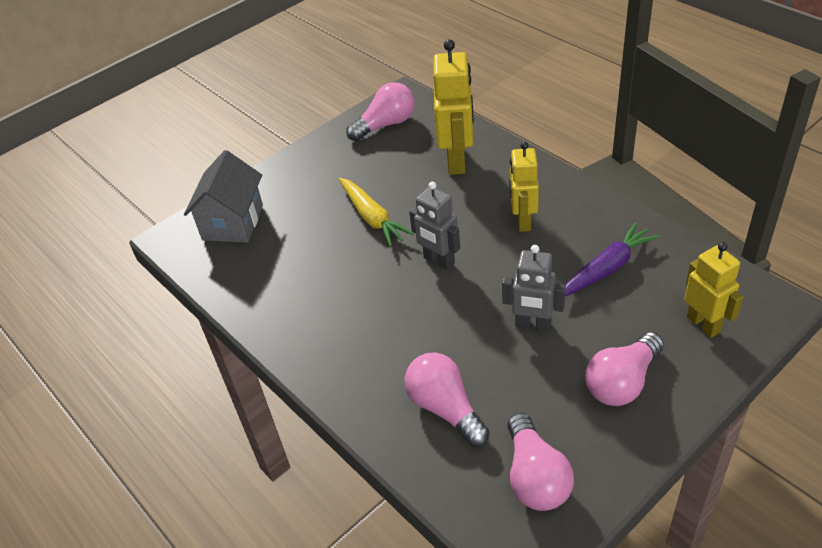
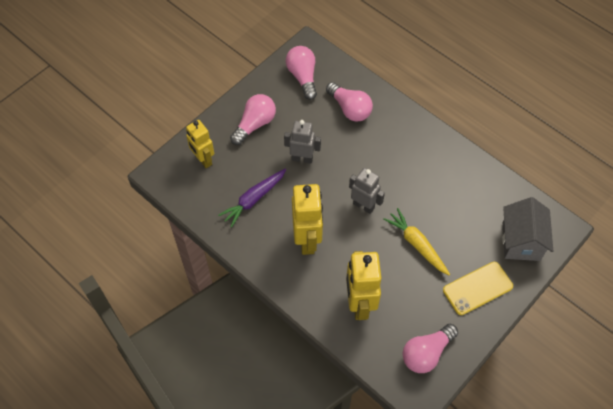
camera: 170 degrees right, 15 degrees up
(308, 177) = (477, 288): none -> yellow phone
(523, 221) = (307, 240): yellow robot -> yellow robot, size x1.50

